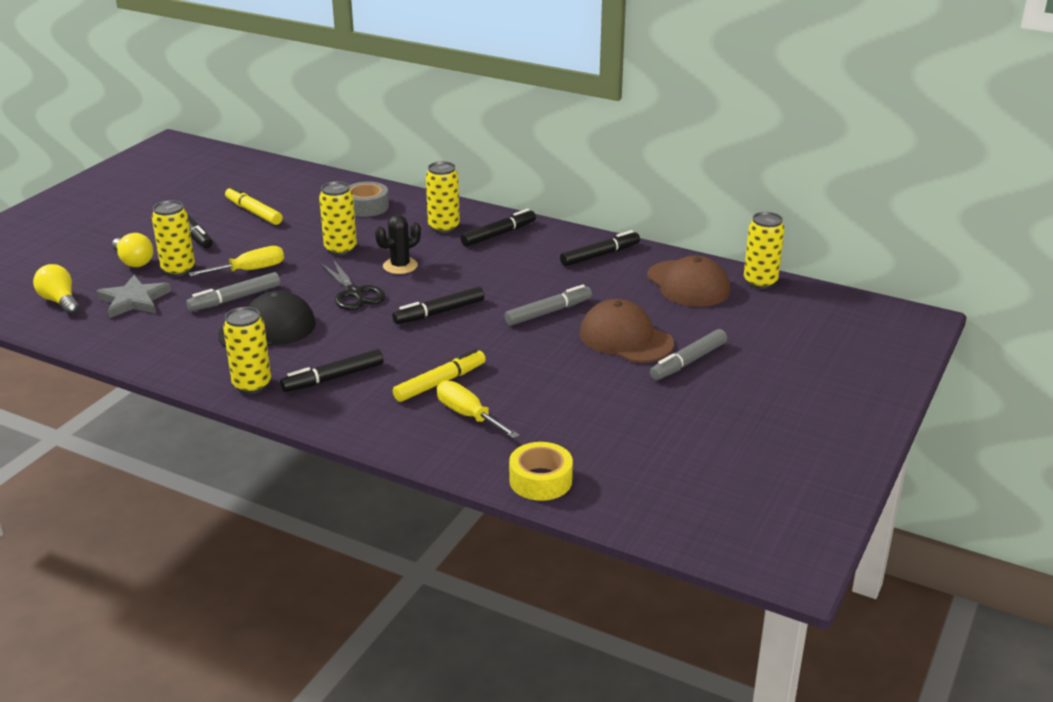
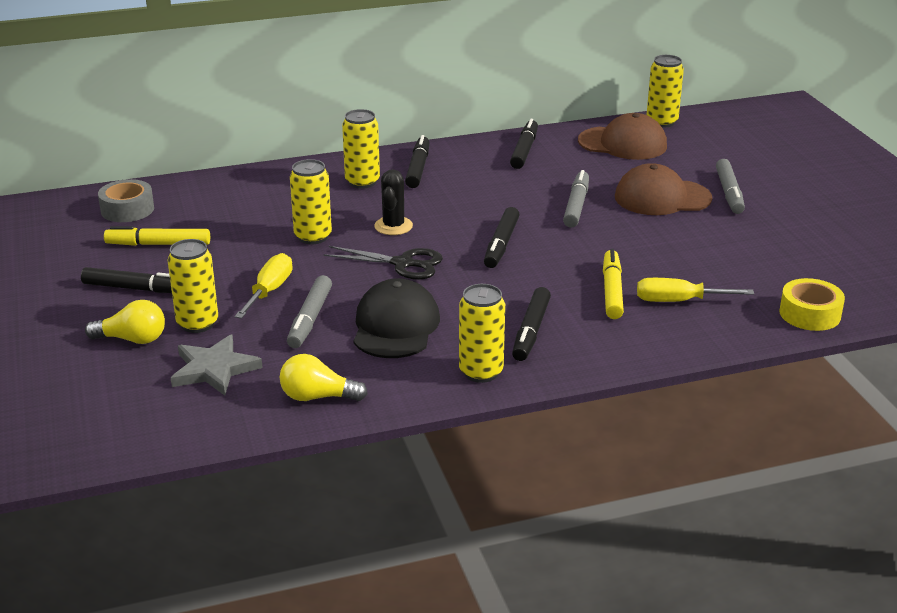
camera: 45 degrees left, 0 degrees up
(60, 301) = (137, 410): yellow light bulb -> yellow light bulb (317, 397)
(366, 206) = (258, 194): grey tape -> grey tape (127, 209)

